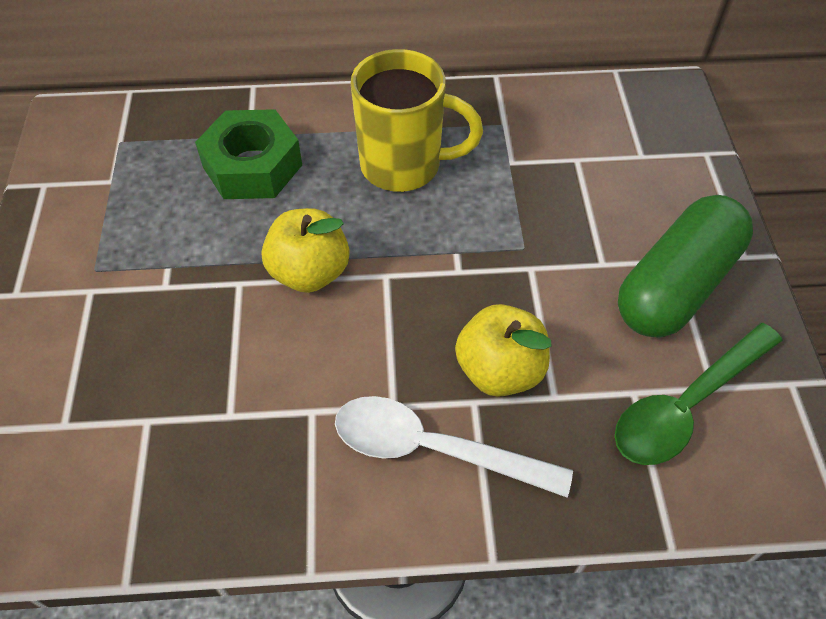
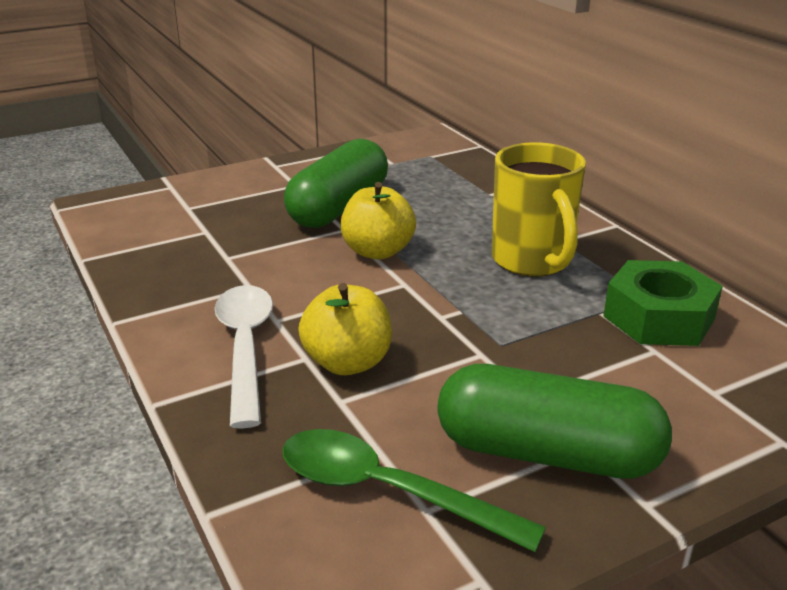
camera: 65 degrees right, 25 degrees down
(184, 270) = (338, 207): none -> green capsule
(252, 166) = (459, 203): green nut -> green nut (659, 317)

